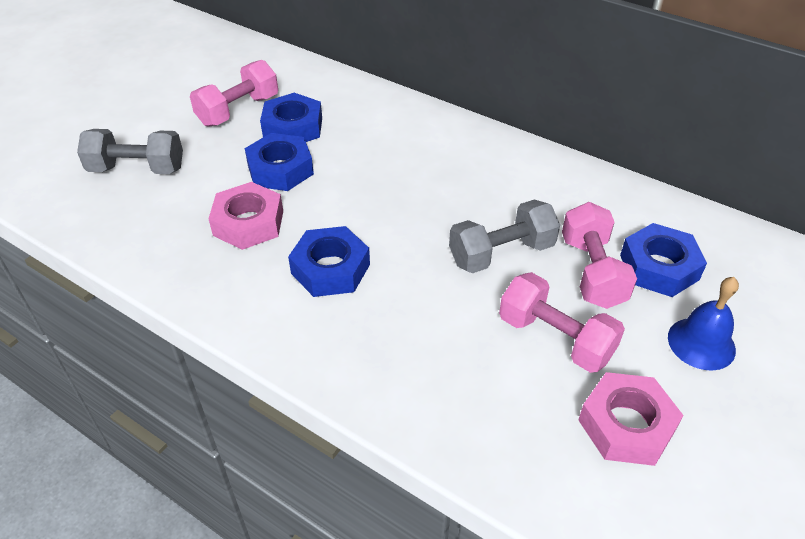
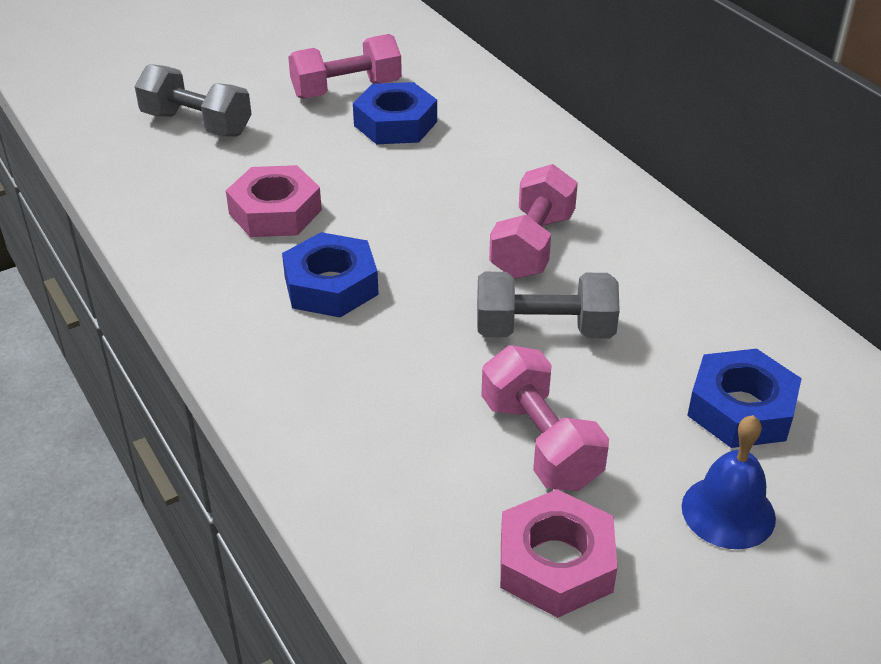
camera: 25 degrees right, 5 degrees down
(280, 169) = (349, 165): blue nut -> none
(592, 272) = (645, 386): pink dumbbell -> pink dumbbell (532, 245)

